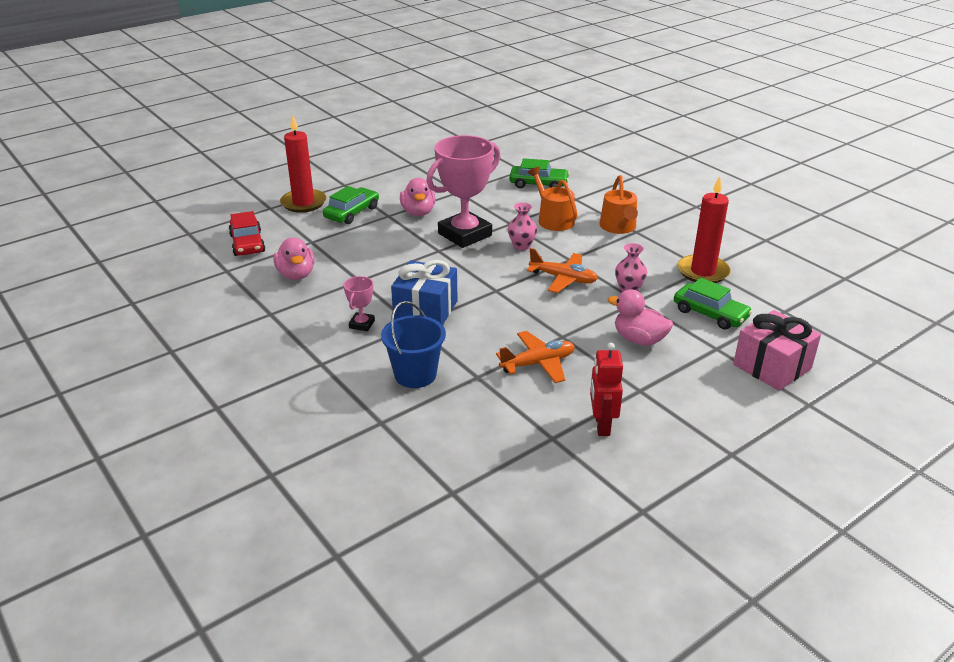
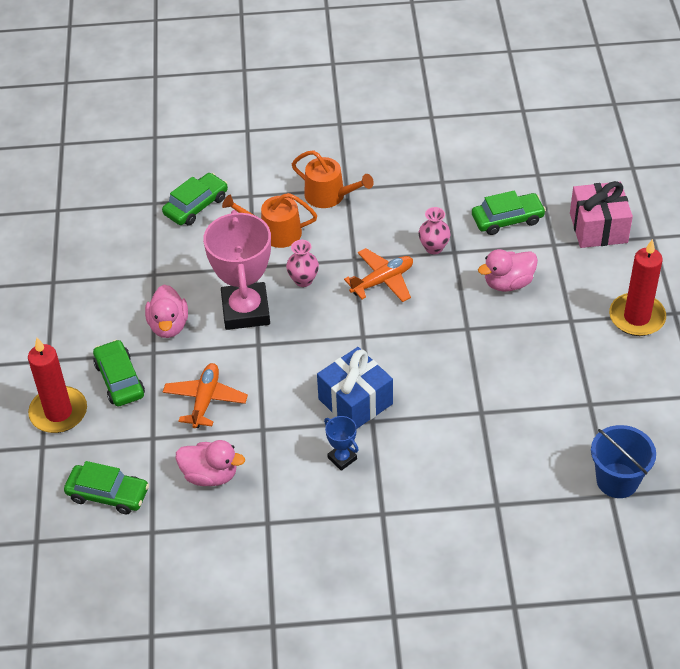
camera: 55 degrees left, 15 degrees up
(247, 243) = (108, 494): red car -> green car
(362, 324) = (342, 458): pink trophy -> blue trophy
(415, 375) = (448, 453): blue bucket -> blue bucket (617, 480)
(418, 212) = (168, 325): pink duck -> pink duck turned 60 degrees clockwise
(538, 363) = (493, 364): orange plane -> orange plane (205, 400)
(601, 425) = (595, 366): red robot -> none
(703, 272) = (446, 186): red candle -> red candle (637, 317)

